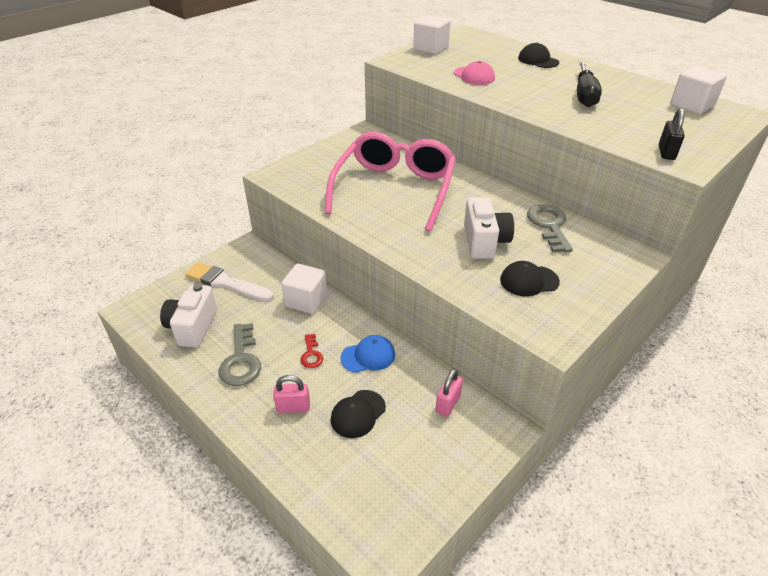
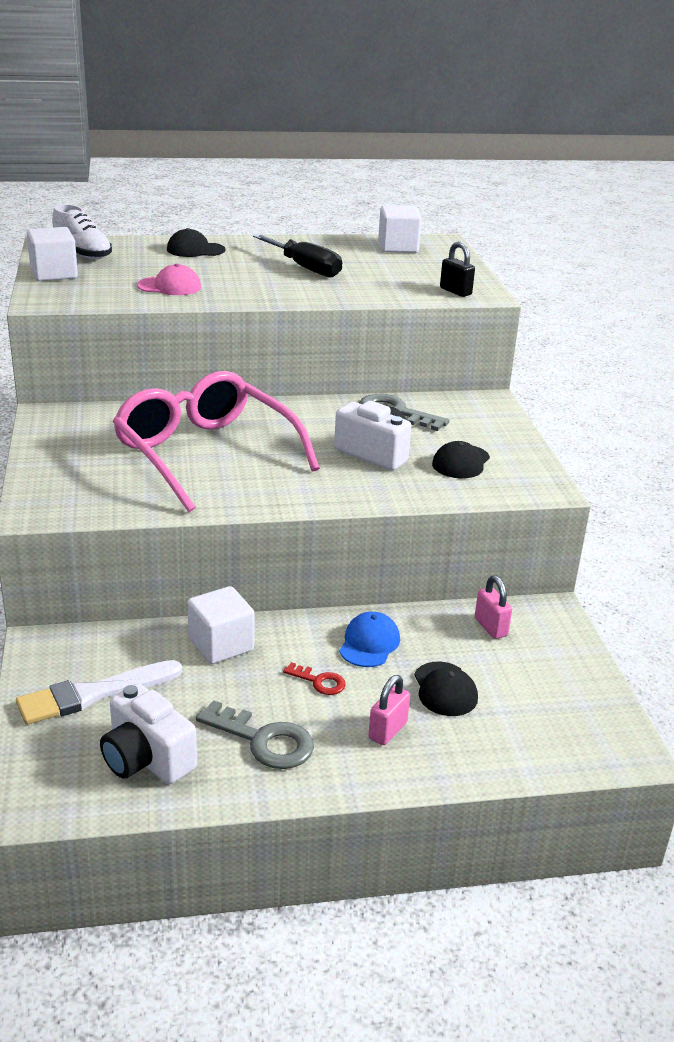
camera: 55 degrees left, 10 degrees down
(470, 42) = (82, 253): none -> white shoe

